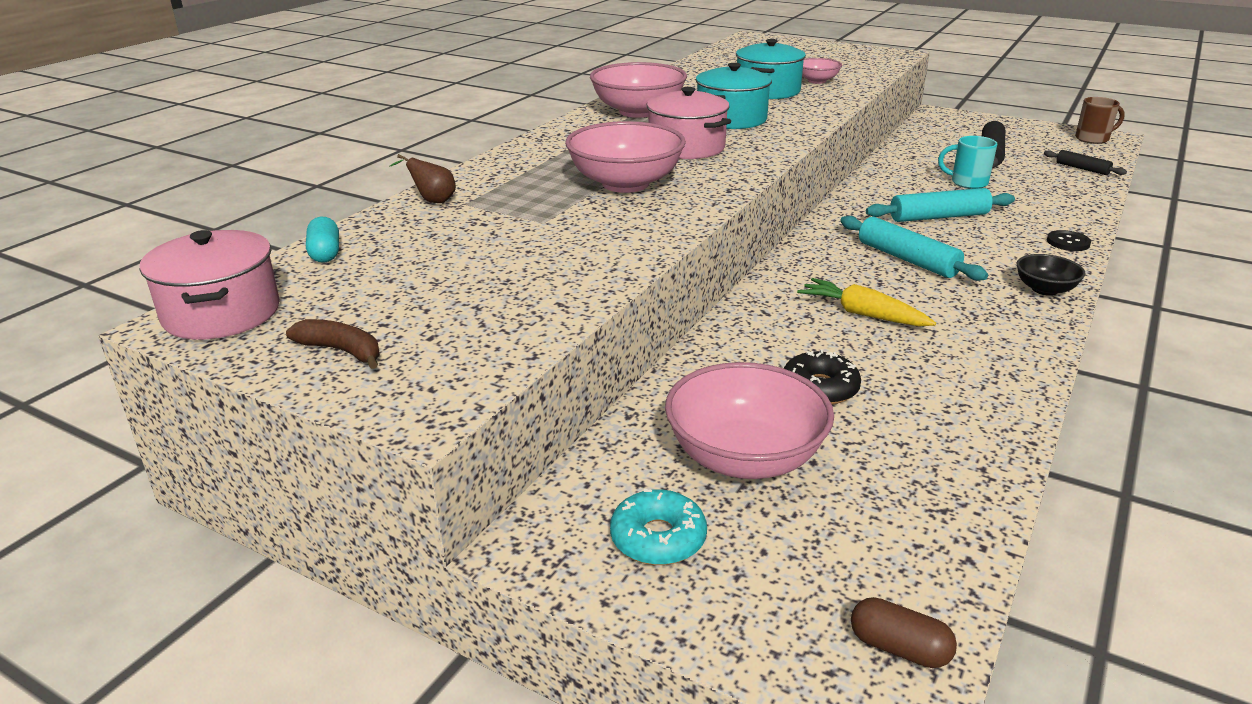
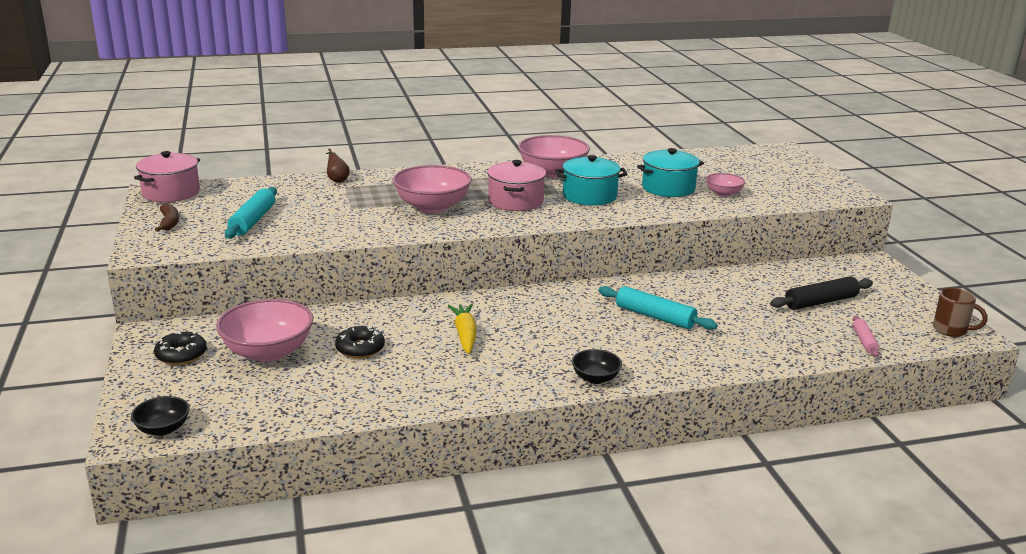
camera: 45 degrees right, 5 degrees down
(325, 253) = (249, 185): turquoise capsule -> none
(658, 538) = (181, 355): turquoise donut -> black donut
(899, 648) = (163, 429): brown capsule -> black bowl
(907, 259) = (565, 326): turquoise rolling pin -> turquoise rolling pin (253, 221)
(967, 183) = (740, 309): turquoise mug -> none
(1068, 242) = (693, 368): black button -> none
(1082, 169) = (864, 341): black rolling pin -> pink rolling pin

